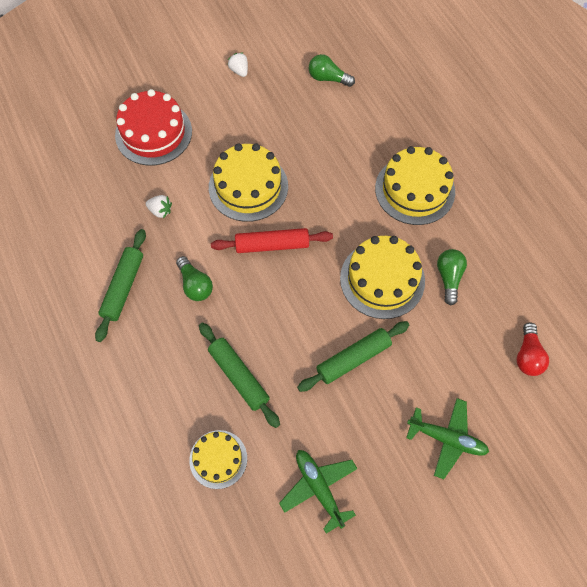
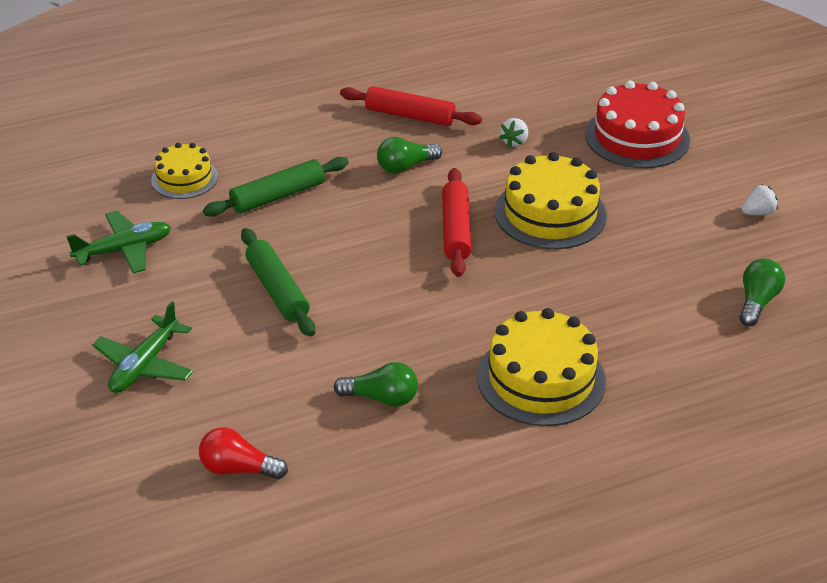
camera: 95 degrees right, 25 degrees down
(123, 287) = (410, 115): green rolling pin -> red rolling pin
(382, 279) = (389, 328): yellow cake -> none

